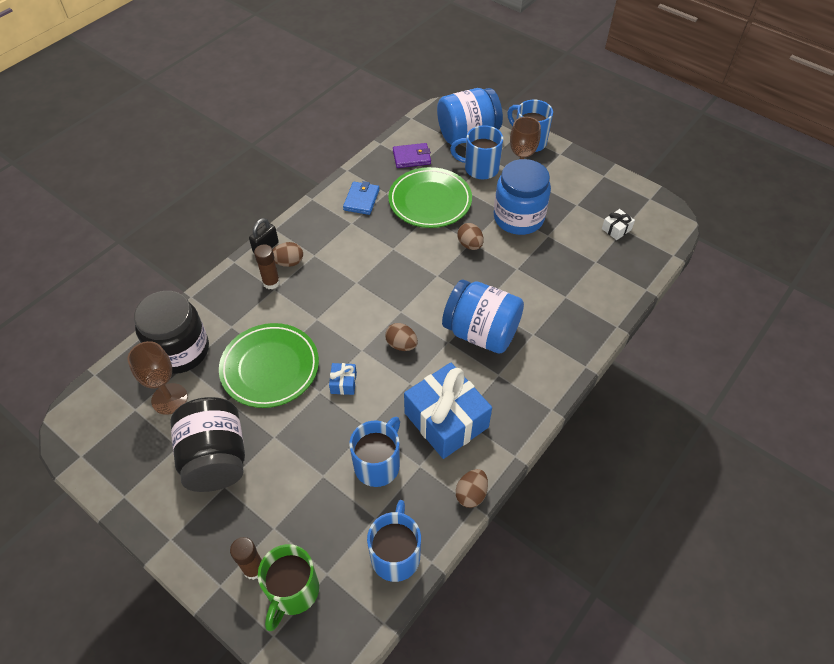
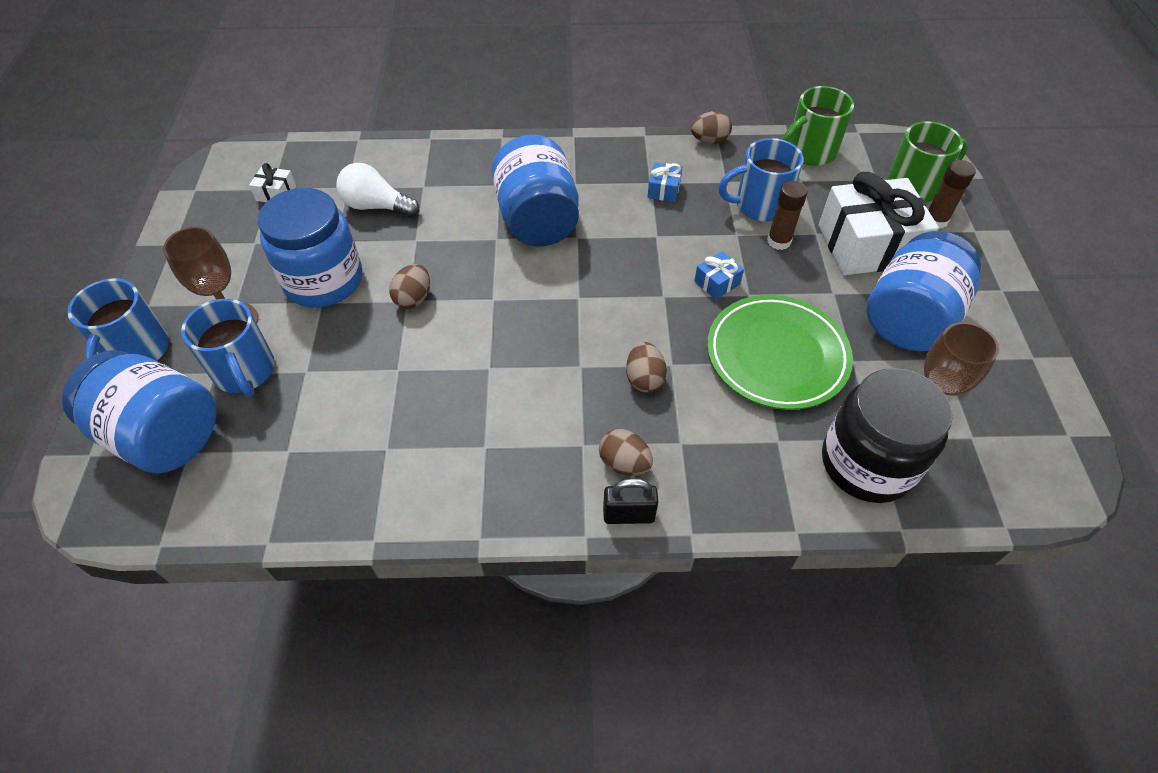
camera: 130 degrees left, 0 degrees up
(216, 458) = (909, 318): black jar -> blue jar
(271, 282) = (675, 455): brown glue stick -> brown glue stick (779, 241)
(283, 496) = (867, 245): none -> white gift
(361, 200) = (427, 468): blue wallet -> none
(396, 555) = (809, 152): blue mug -> green mug
(401, 345) = (621, 269): brown egg -> brown egg (644, 379)
(411, 157) = (276, 471): purple wallet -> none
(430, 201) = (363, 386): green plate -> none
(446, 420) = (663, 190): blue gift -> blue gift, size x0.42
(564, 266) = (376, 206): none -> white light bulb

